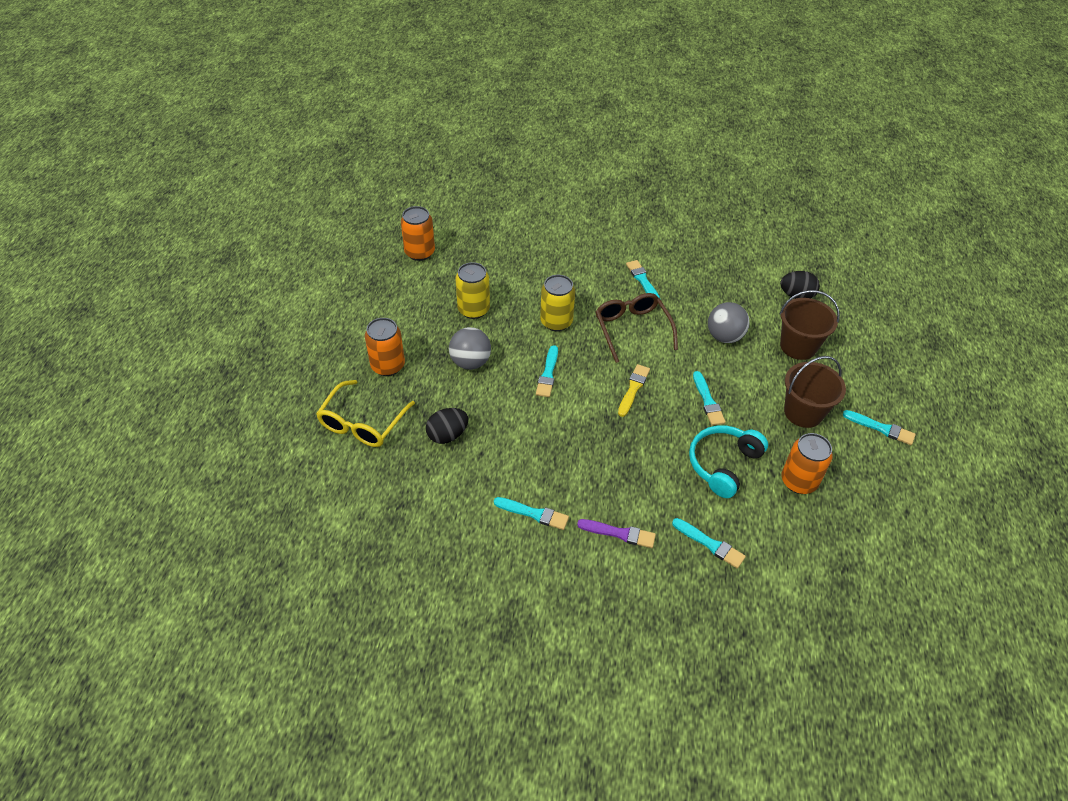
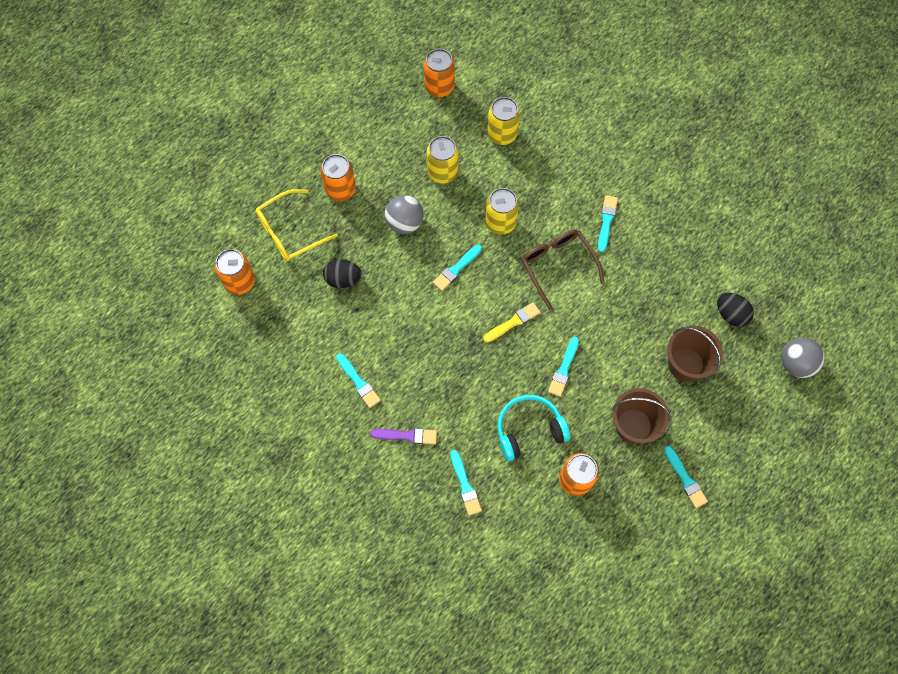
camera: 35 degrees right, 20 degrees up
(341, 491) = (239, 282): none -> orange can
(502, 261) = (502, 134): none -> yellow can
(619, 533) = (407, 436): purple brush -> purple brush turned 45 degrees counterclockwise
(632, 329) = (557, 266): brown glasses -> brown glasses turned 45 degrees counterclockwise
(724, 336) = (629, 318): grey ball -> grey ball (796, 363)

